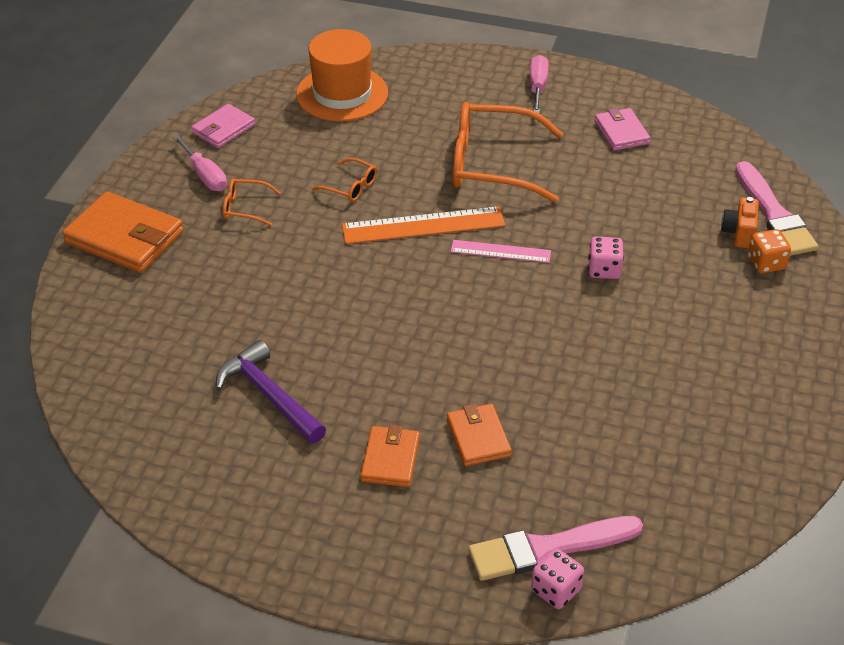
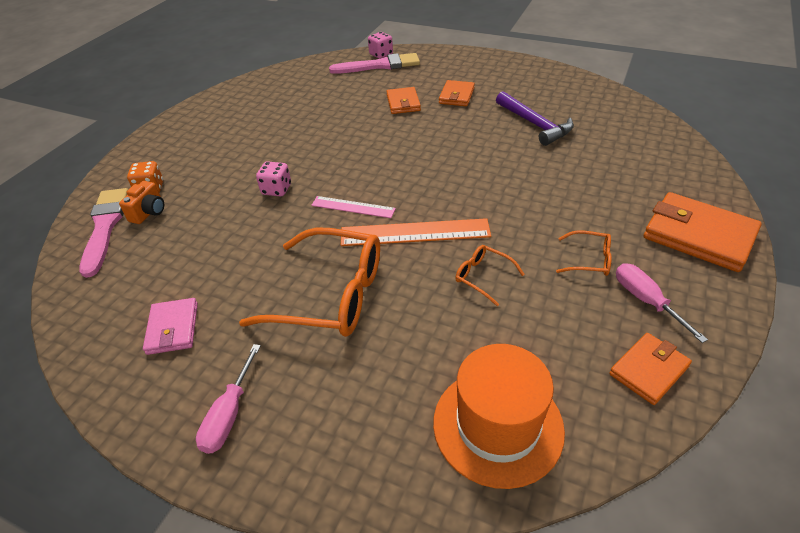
camera: 170 degrees left, 0 degrees up
(223, 129) = (648, 370): pink wallet -> orange wallet

